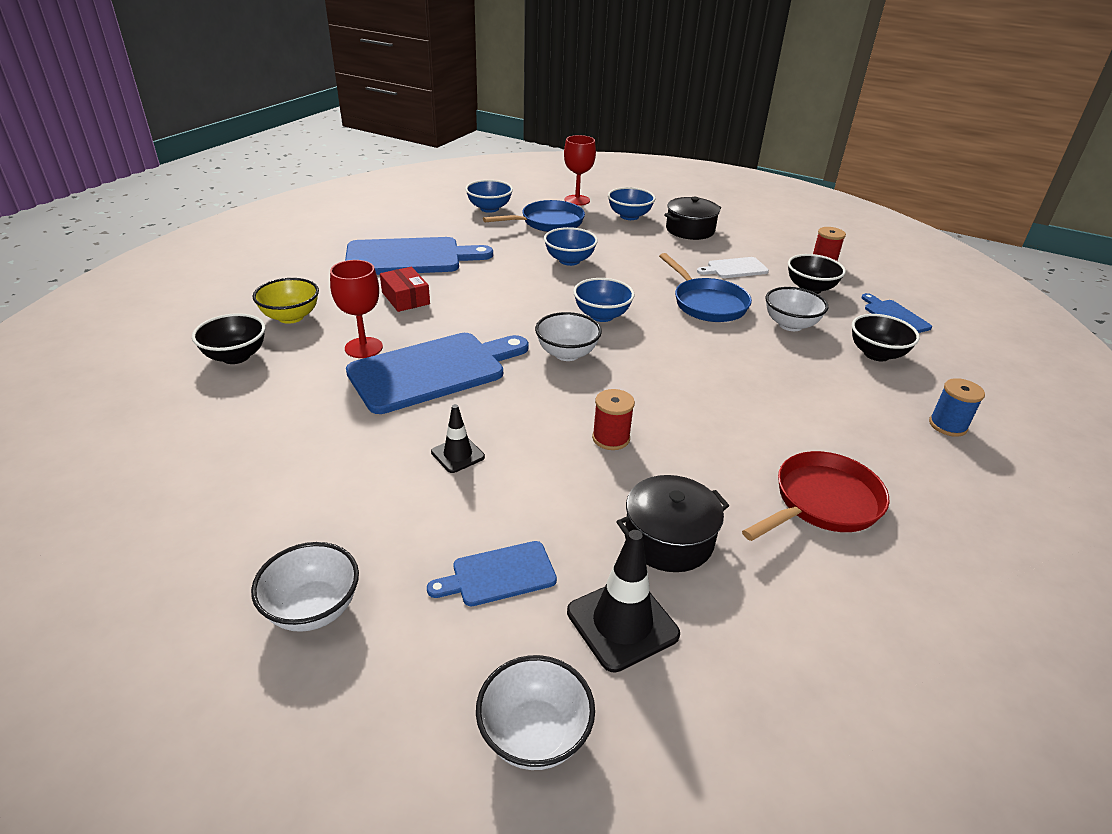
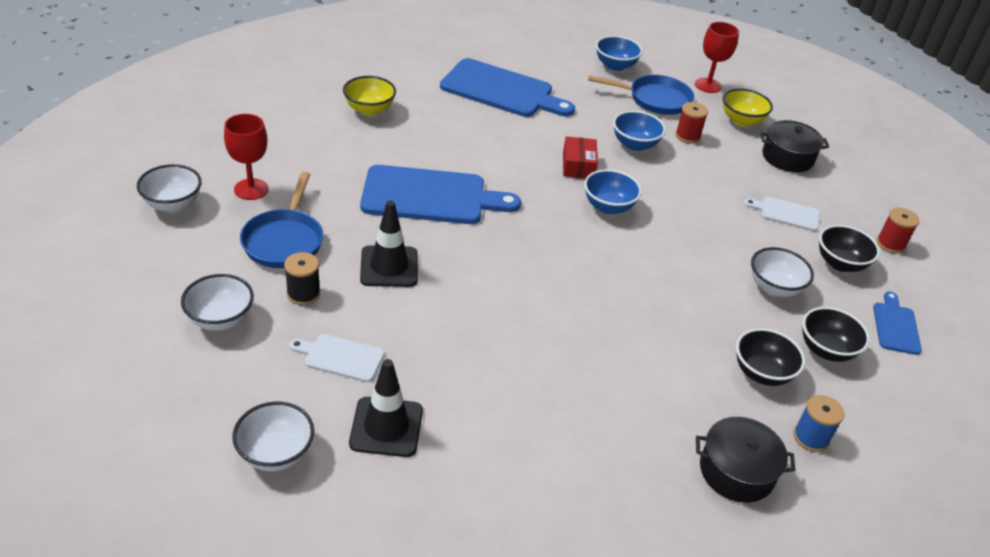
camera: 30 degrees right, 5 degrees up
(236, 356) = (308, 127): black bowl -> black bowl (761, 373)
(363, 348) = (398, 156): red goblet -> red goblet (251, 189)
(390, 527) = (303, 294): none -> black spool
(405, 298) = (465, 127): red box -> red box (578, 165)
(458, 454) = (389, 267): black traffic cone -> black traffic cone, size x1.66
(498, 575) = (340, 357): blue cutting board -> white cutting board
(567, 354) = (544, 227): white bowl -> white bowl (173, 204)
(611, 438) = (508, 307): red spool -> red spool (687, 136)
(629, 216) = (741, 121): blue bowl -> yellow bowl
(669, 539) = (472, 395): black pot -> black pot (736, 471)
(707, 303) = (717, 235): blue pan -> blue pan (284, 240)
(822, 502) = (617, 433): red pan -> none

